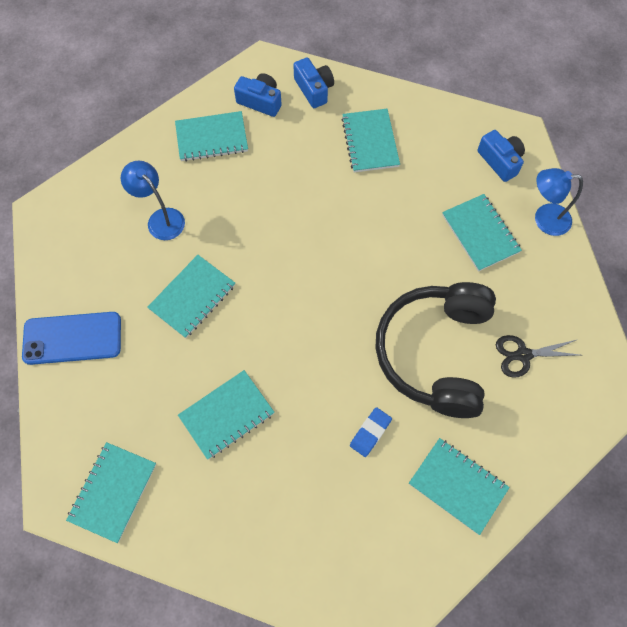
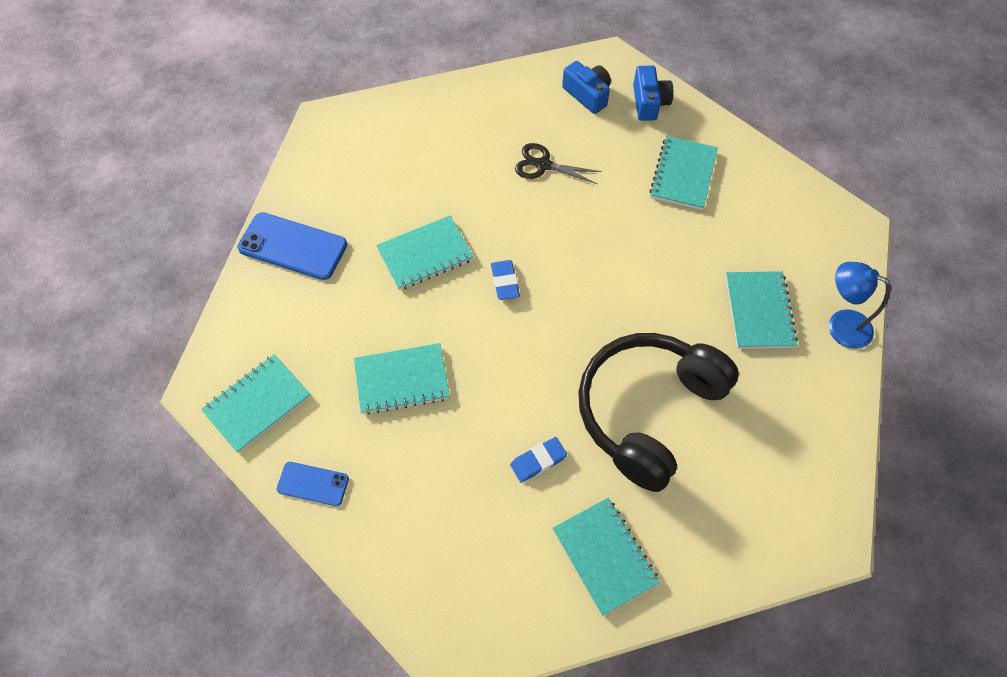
camera: 25 degrees right, 5 degrees down
(161, 218) = (432, 169): blue lamp -> none
(196, 538) = (313, 484): none -> blue phone
(212, 138) = (520, 112): turquoise notebook -> none
(271, 293) = (505, 282): none -> blue eraser
(500, 161) = (819, 246): blue camera -> none
(523, 355) = (745, 455): black scissors -> black scissors (543, 165)

